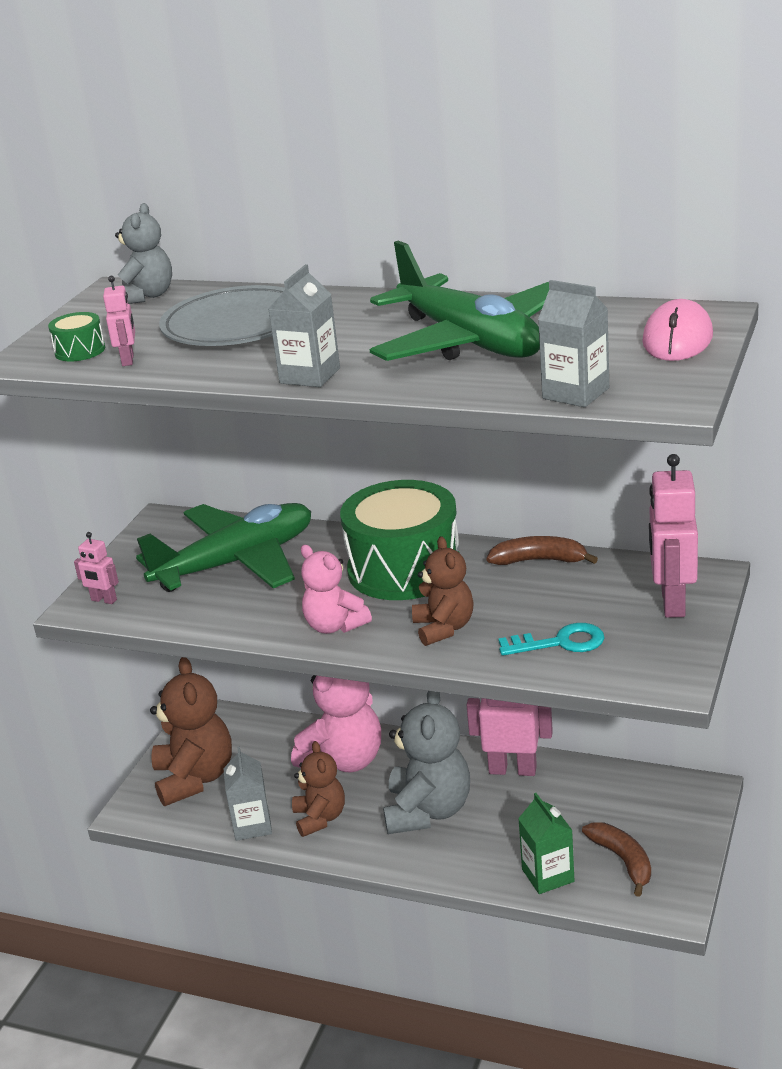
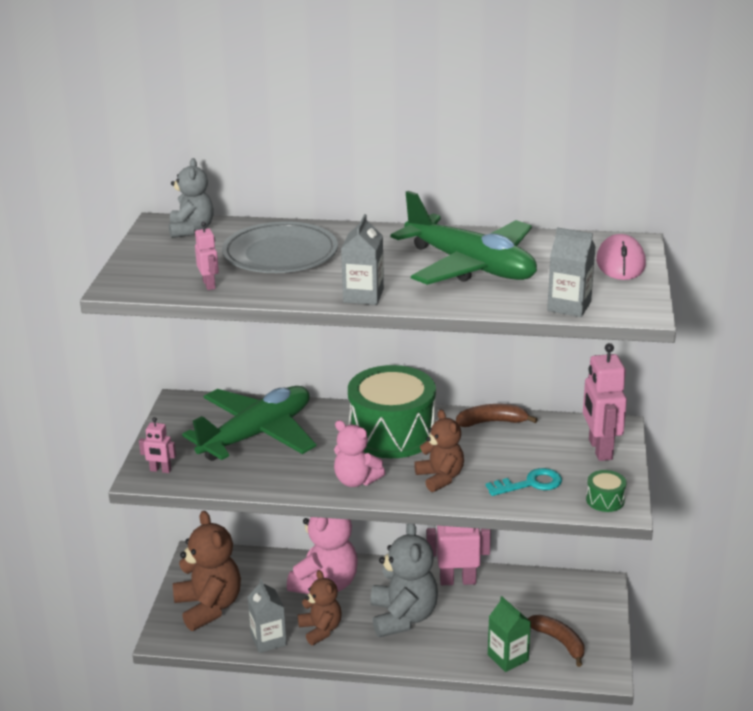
camera: 15 degrees left, 0 degrees up
(80, 351) = (164, 277): green drum -> green drum (605, 500)

